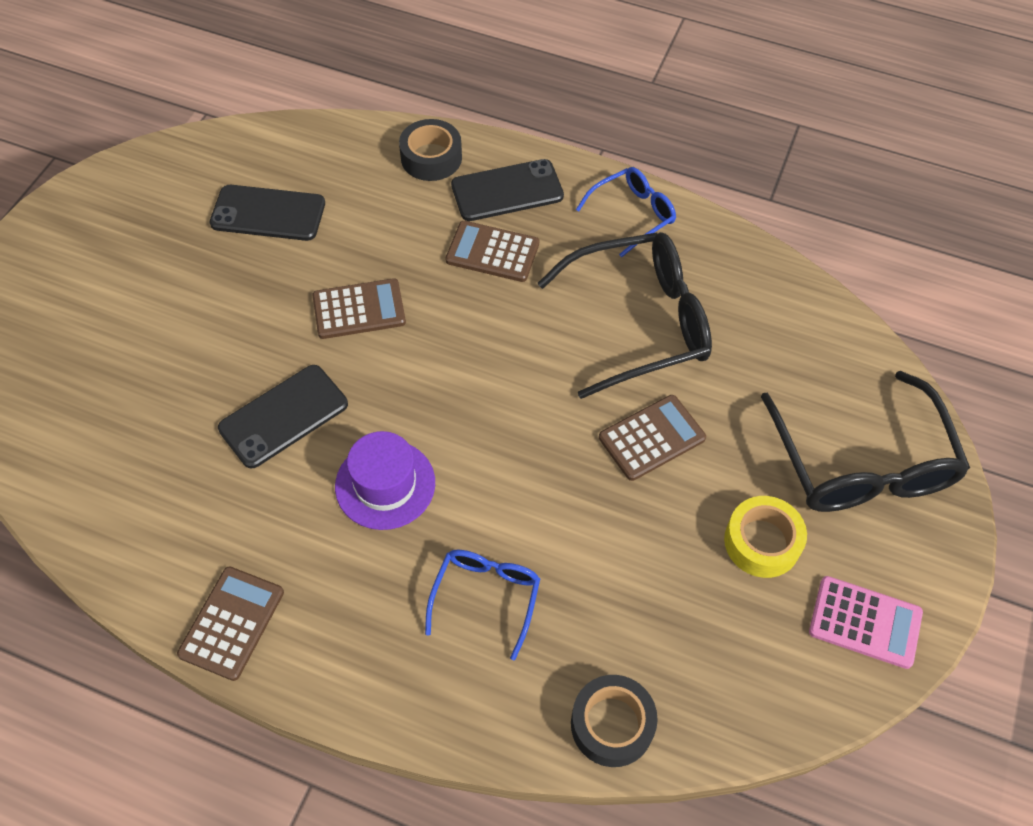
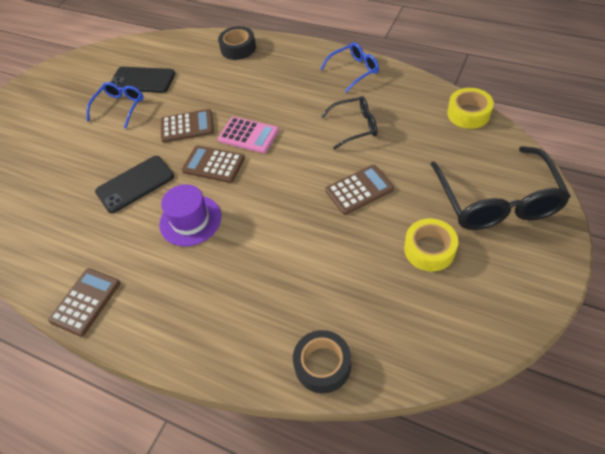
camera: 10 degrees right, 5 degrees down
(486, 597) = (246, 285): blue glasses -> blue glasses (120, 107)
(492, 252) = (269, 93): brown calculator -> brown calculator (213, 164)
(507, 191) = (280, 62): black phone -> none
(639, 322) = (355, 126): black glasses -> black glasses, size x0.55
(818, 306) = (468, 113): none -> yellow tape
(865, 622) = (500, 299): pink calculator -> pink calculator (248, 135)

